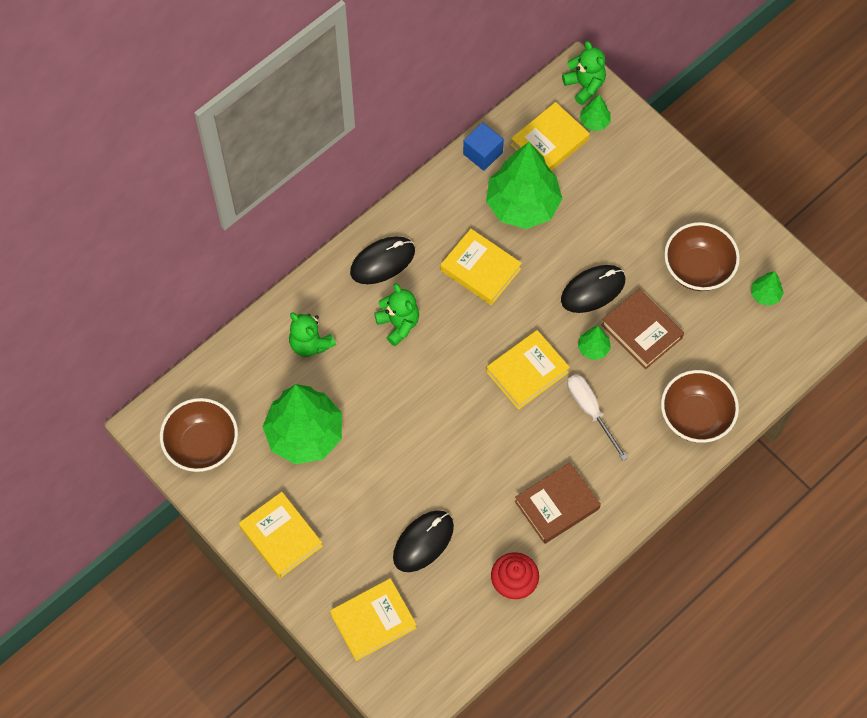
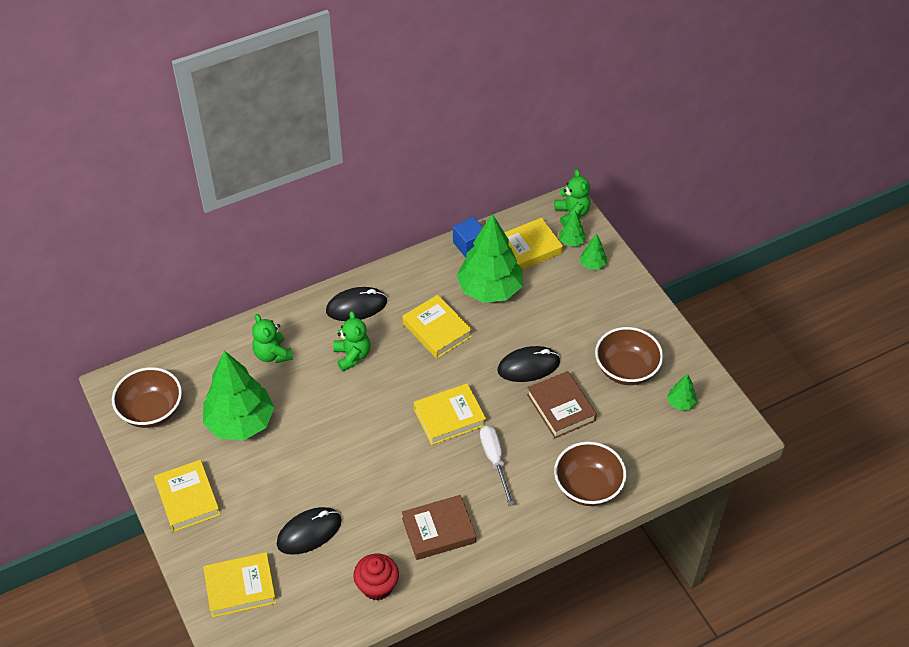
camera: 15 degrees right, 15 degrees down
(593, 348) = (514, 412): green tree -> green tree (592, 265)

